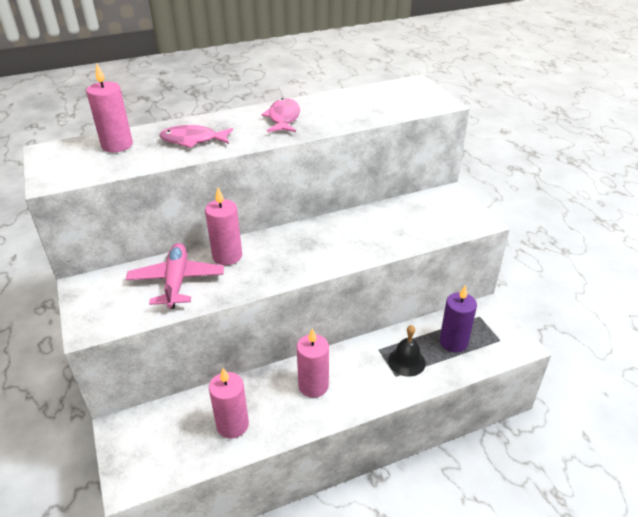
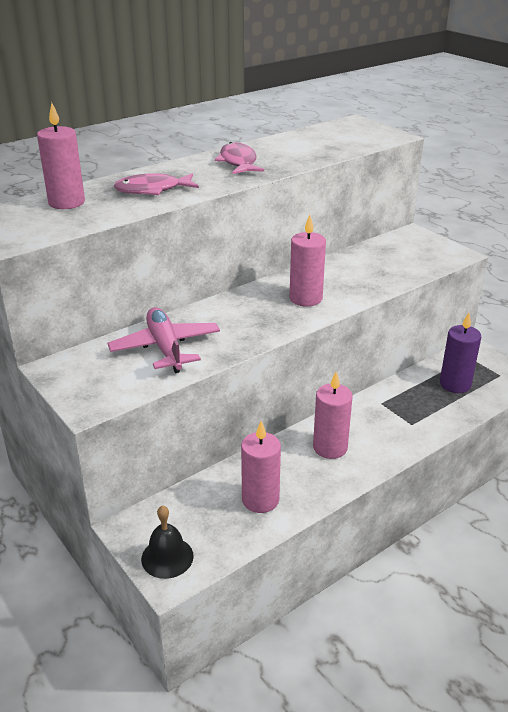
camera: 15 degrees left, 5 degrees down
(227, 256) = (208, 317): pink candle -> pink candle (305, 298)
(406, 361) = (416, 409): black bell -> black bell (167, 557)

